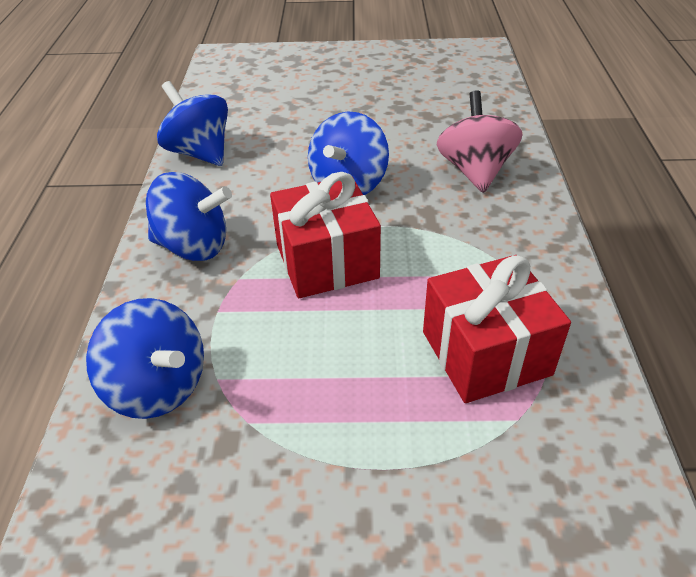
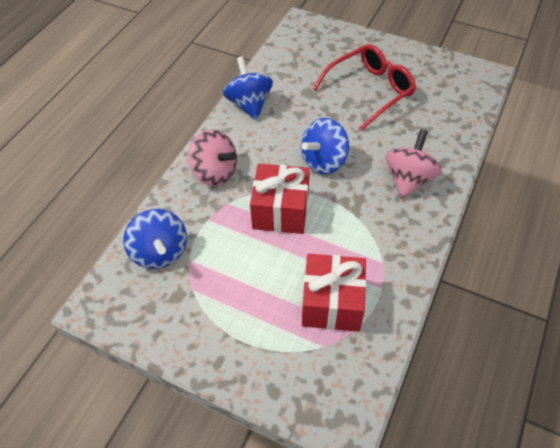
camera: 25 degrees right, 10 degrees up
(194, 246) = (215, 173): blue spinning top -> pink spinning top
(357, 96) = (370, 90): none -> red glasses

